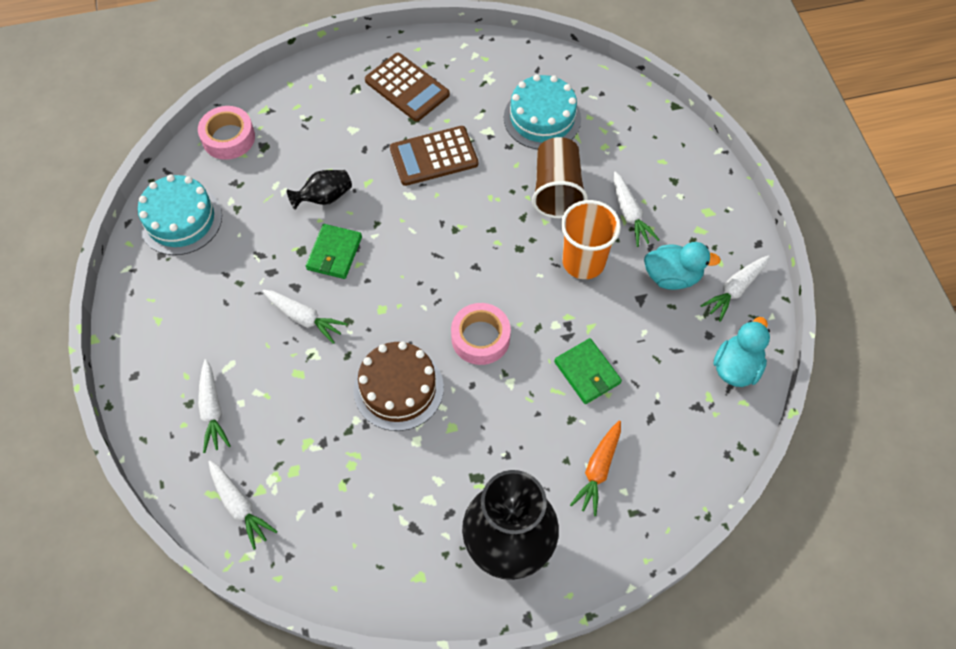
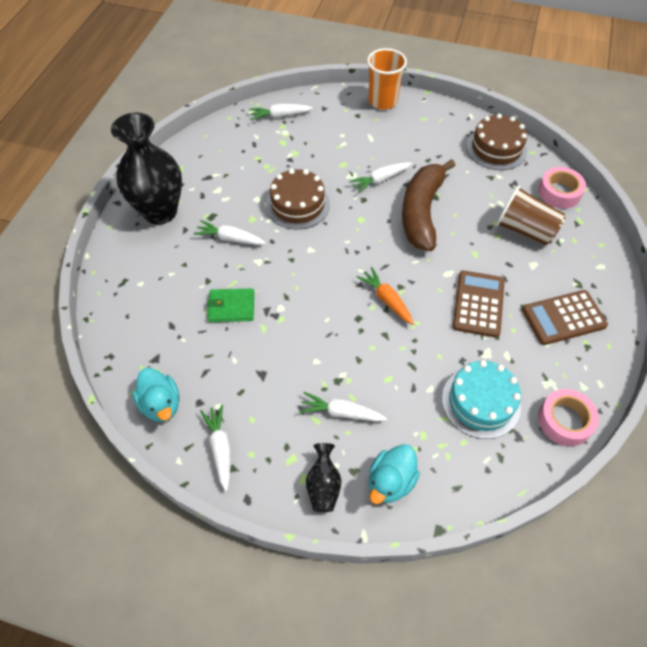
camera: 120 degrees right, 5 degrees down
(180, 220) = (496, 148): turquoise cake -> brown cake
(212, 410) = (346, 122): white carrot -> white carrot (230, 238)
(324, 197) = (474, 224): black vase -> black vase (323, 485)
(334, 253) = (421, 212): green wallet -> brown banana
(480, 338) = (302, 260): pink tape -> pink tape (564, 421)
(557, 190) = (397, 372): brown cup -> brown cup (525, 230)
(583, 262) = (319, 353): orange cup -> orange cup (383, 101)
(598, 470) = (164, 277): orange carrot -> orange carrot (386, 299)
(672, 276) = (264, 408): turquoise duck -> turquoise duck (390, 481)

